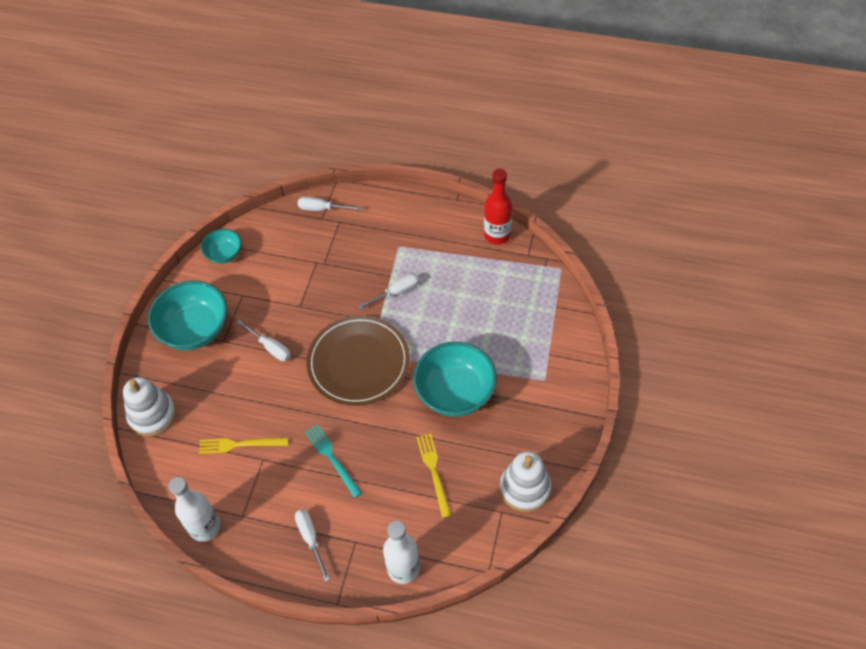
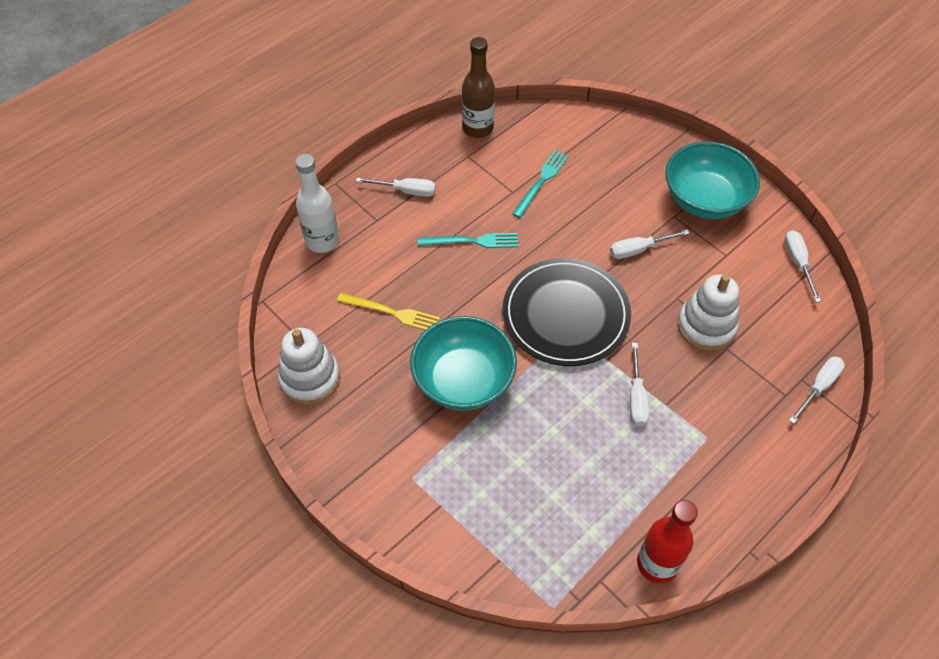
camera: 120 degrees right, 0 degrees up
(152, 415) = (621, 134): white stacking toy -> white stacking toy (706, 326)
(205, 527) = (477, 128): white bottle -> brown bottle
(224, 254) = (798, 263): turquoise bowl -> white screwdriver
(240, 444) = (541, 182): yellow fork -> turquoise fork
(358, 362) = (565, 314): brown plate -> black plate

